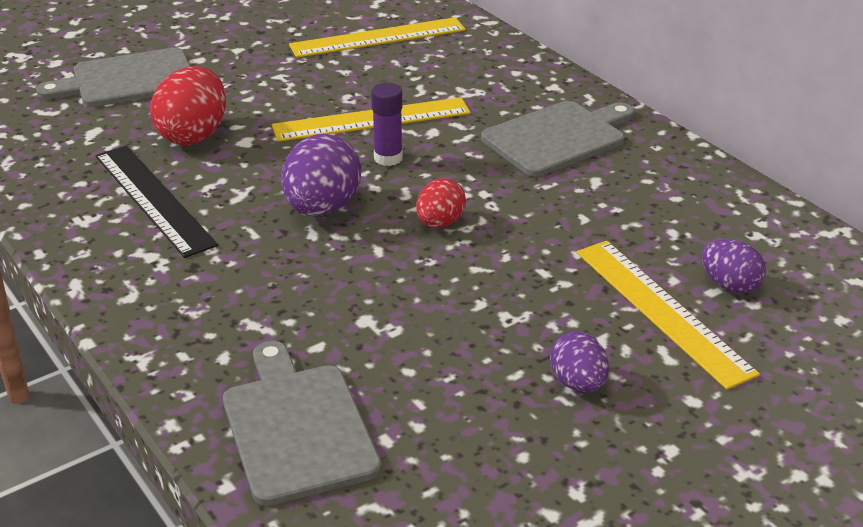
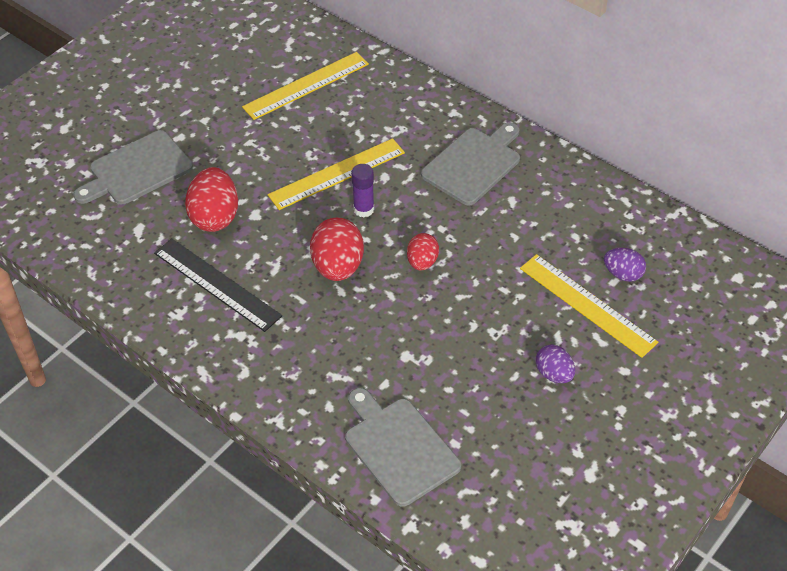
camera: 15 degrees left, 15 degrees up
(322, 208) = (338, 266): purple egg -> red egg

